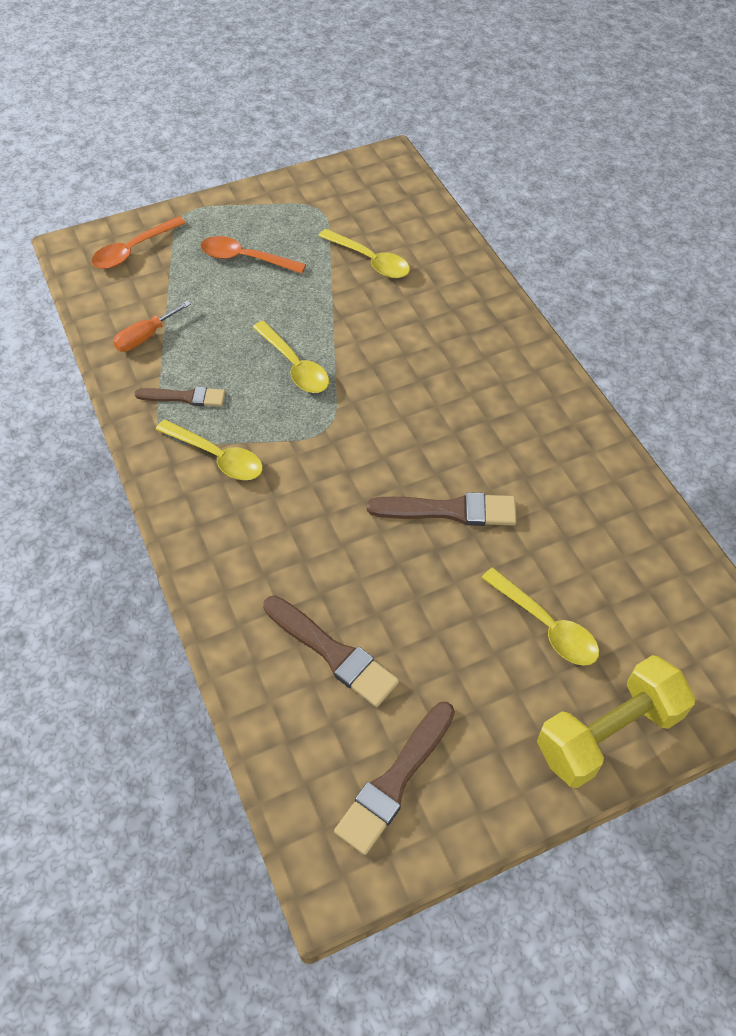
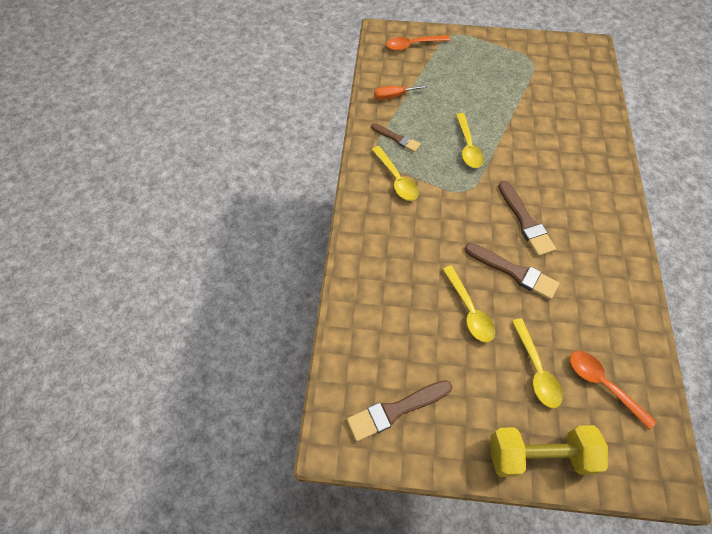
camera: 30 degrees right, 5 degrees up
(245, 259) = (473, 74): orange spoon -> orange spoon (603, 385)
(332, 653) = (400, 319): brown brush -> brown brush (525, 221)
(370, 260) = (547, 103): yellow spoon -> yellow spoon (469, 310)

